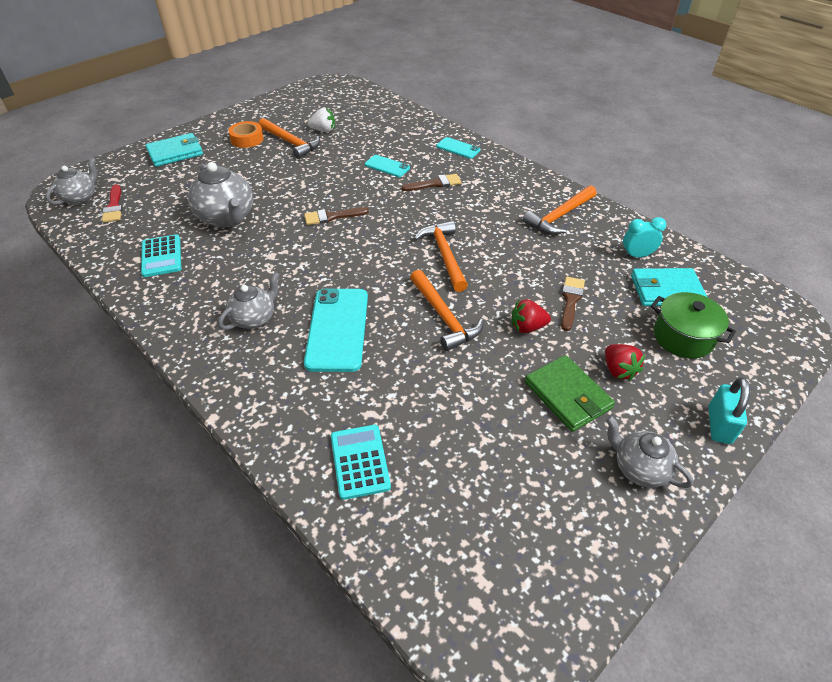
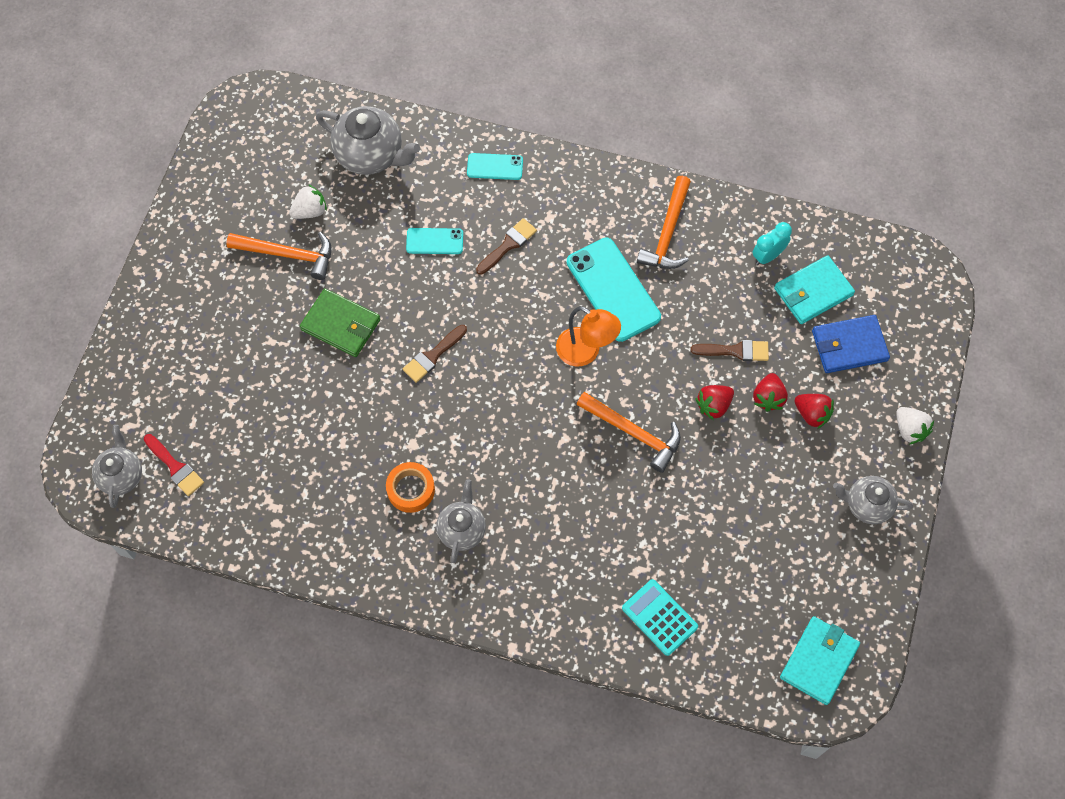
camera: 30 degrees left, 20 degrees up
(161, 256) = (300, 506): turquoise calculator -> none
(175, 152) = (160, 344): turquoise wallet -> turquoise wallet (819, 661)
(227, 218) = (320, 417): grey teapot -> grey teapot (371, 155)
(247, 139) = (228, 275): orange tape -> orange tape (411, 489)
(337, 329) = (548, 500): turquoise phone -> turquoise phone (613, 289)
(444, 255) = (586, 352): orange hammer -> orange lamp
(567, 395) = (784, 464): green wallet -> green wallet (341, 325)
(571, 300) = (735, 351): brown brush -> brown brush turned 105 degrees clockwise
(582, 342) = (768, 398): none -> red strawberry
(683, 337) = (849, 346): green pot -> blue wallet
(719, 425) = (909, 430): turquoise padlock -> white strawberry

